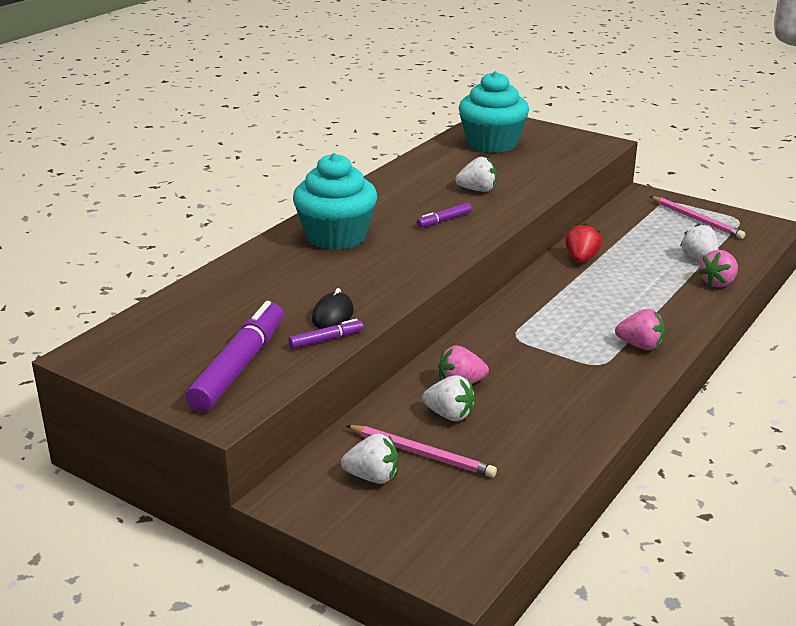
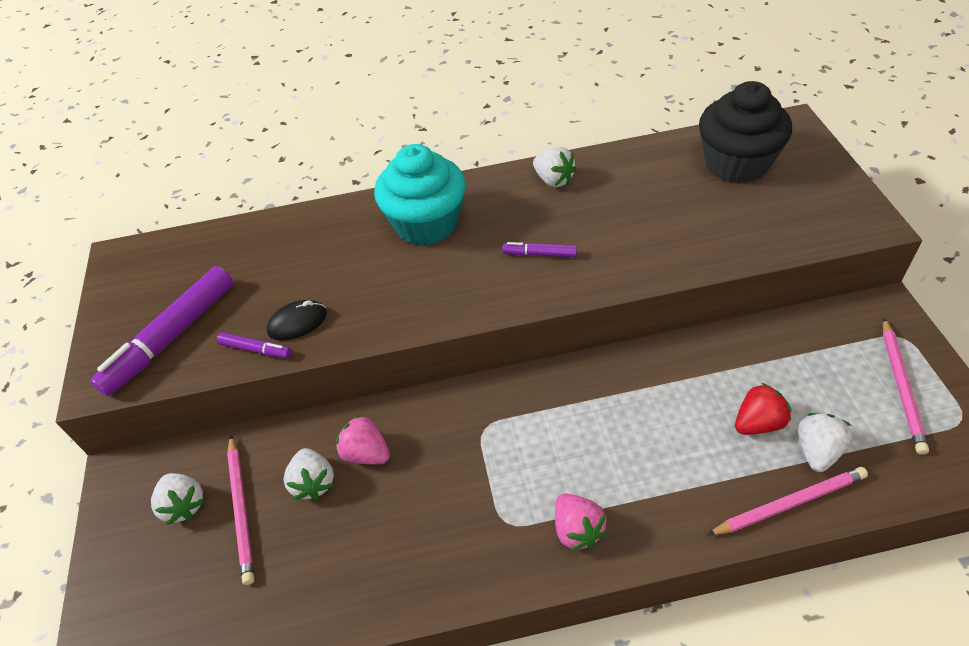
camera: 50 degrees right, 20 degrees up
(239, 366) = (171, 337): purple marker -> purple marker turned 150 degrees clockwise
(477, 190) = (628, 227): white strawberry -> white strawberry (553, 180)
(492, 143) = (736, 163): turquoise cupcake -> black cupcake
(581, 259) = (682, 365): red strawberry -> red strawberry (758, 423)
(718, 283) = (789, 503): pink strawberry -> pink pencil

